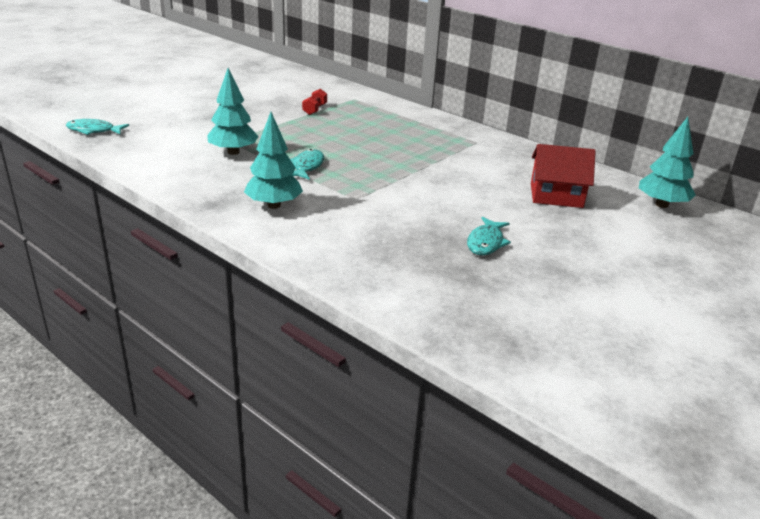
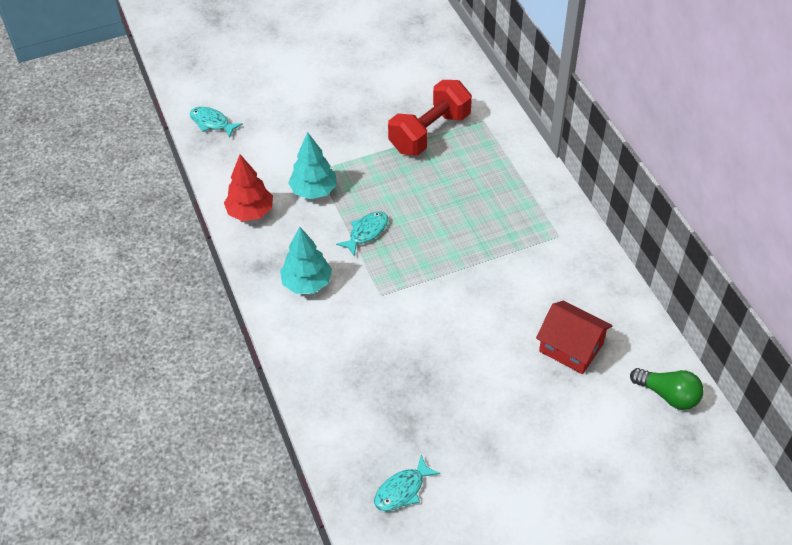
camera: 30 degrees right, 20 degrees up
(176, 174) = (250, 212): none -> red tree
(315, 109) = (430, 133): red dumbbell -> red dumbbell, size x2.42
(486, 243) = (452, 392): turquoise fish -> turquoise fish (402, 490)
(661, 205) = (668, 395): turquoise tree -> green light bulb

